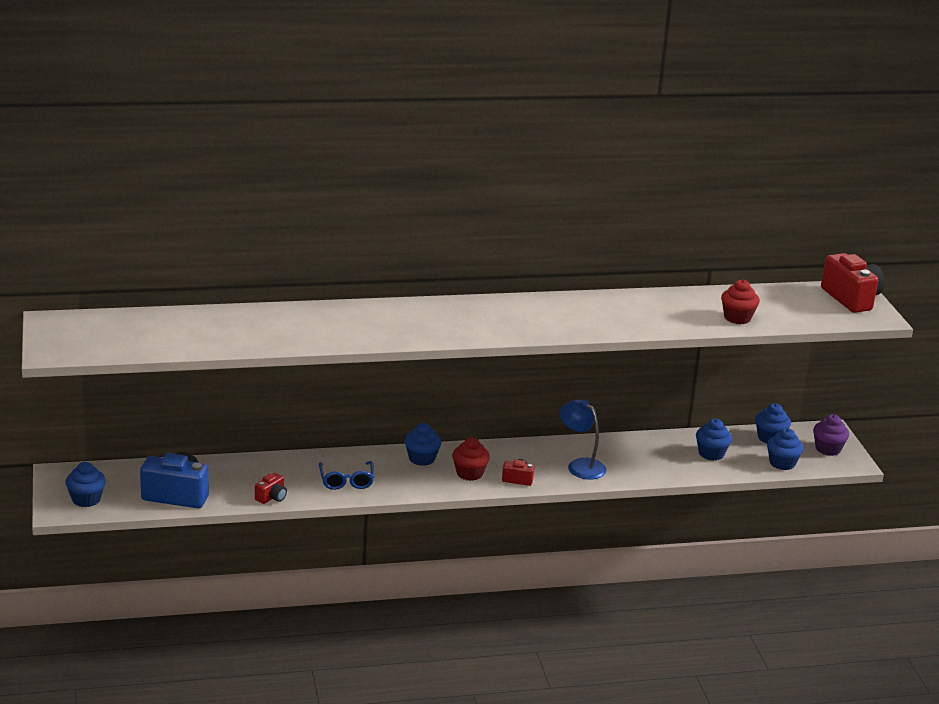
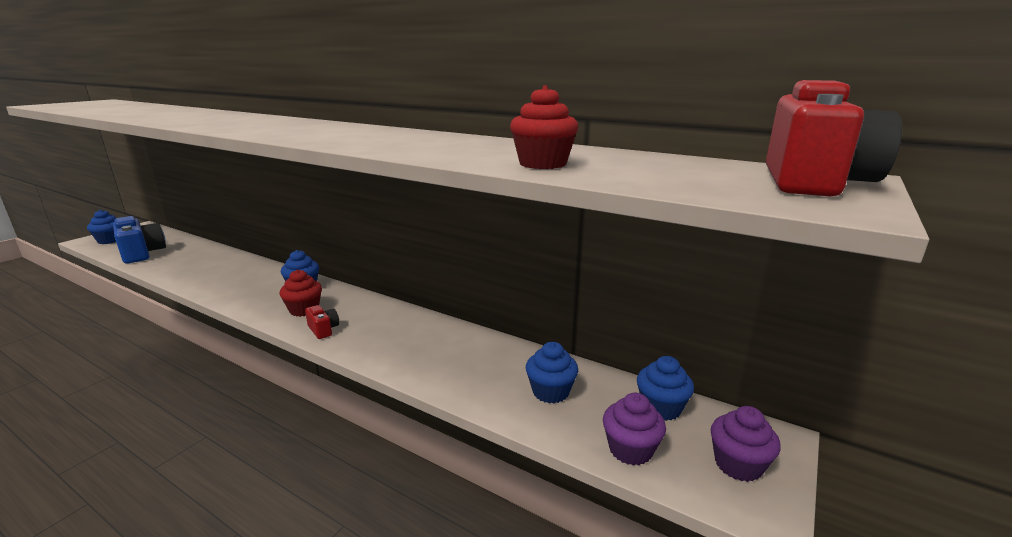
camera: 45 degrees right, 5 degrees down
(271, 497) = (169, 273): red camera -> none
(346, 481) = (227, 281): blue glasses -> none
(580, 465) = (397, 342): blue lamp -> none
(782, 463) = (630, 449): blue cupcake -> purple cupcake

